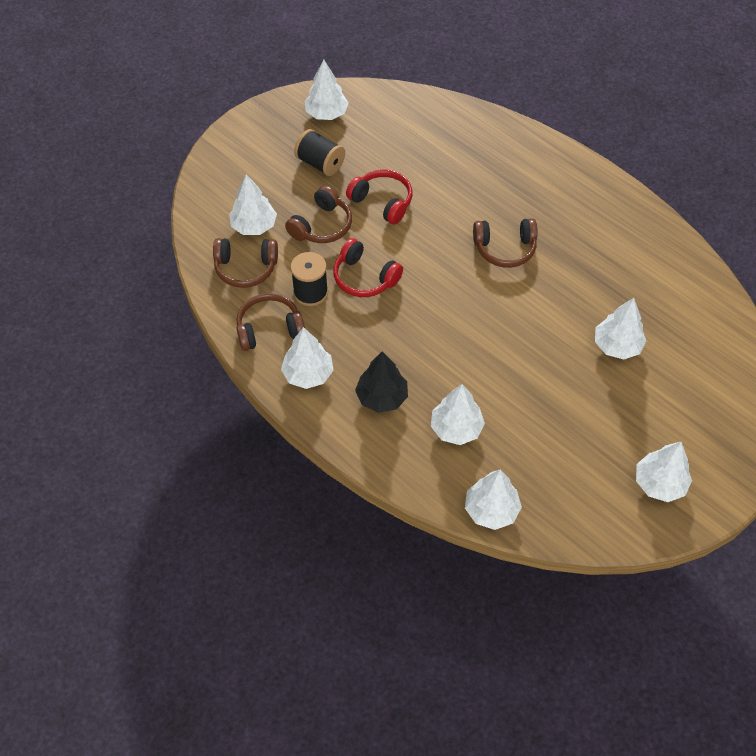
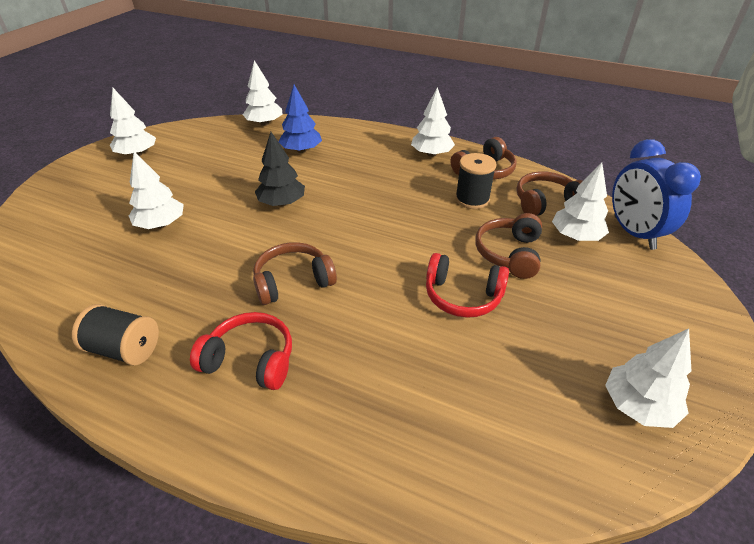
camera: 160 degrees right, 15 degrees down
(203, 216) = (633, 233): none -> blue clock
(320, 164) = (573, 322): black spool -> black spool (124, 349)
(364, 278) = (431, 220): red headphones -> red headphones (250, 360)
(382, 397) = (366, 154): black tree -> black tree (282, 203)
(456, 428) = (301, 150): white tree -> blue tree

